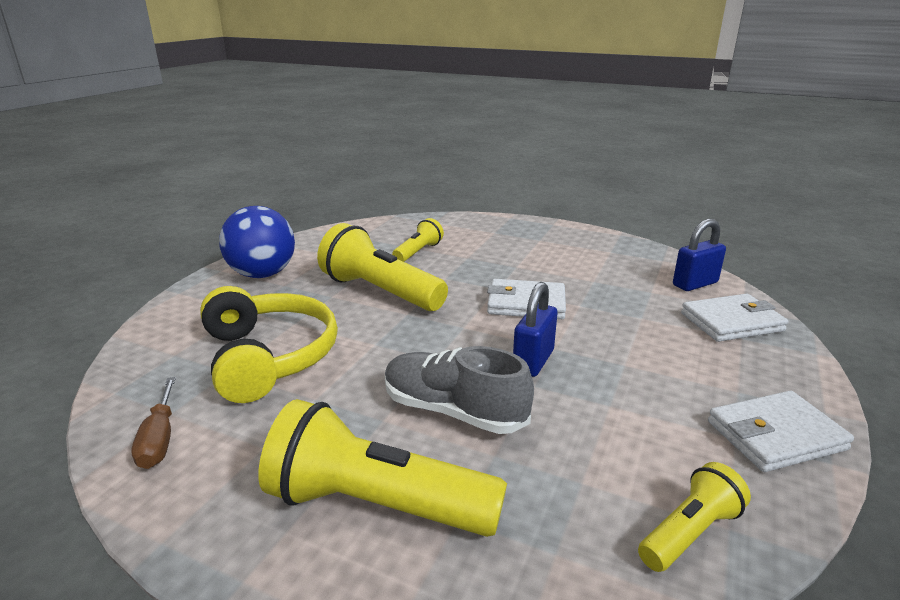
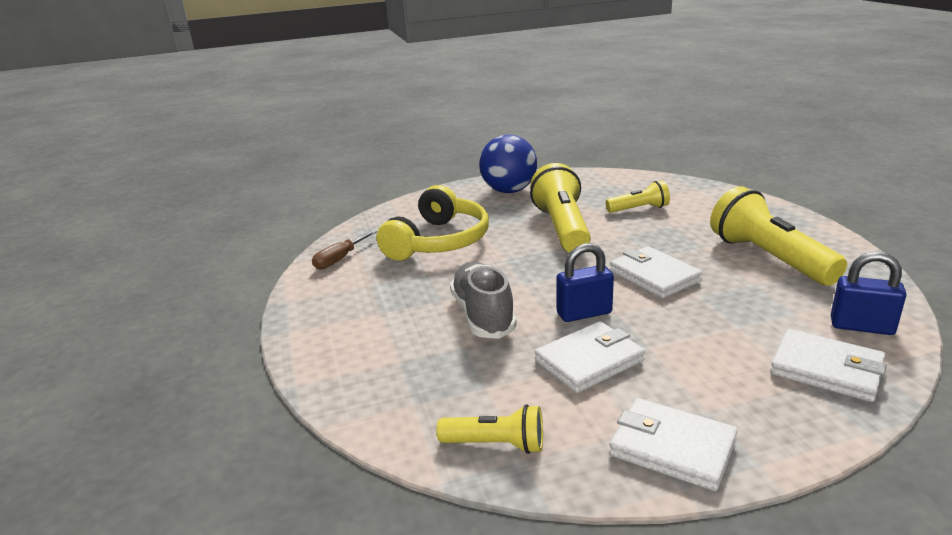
camera: 50 degrees right, 0 degrees up
(377, 505) = (376, 335): yellow flashlight -> yellow flashlight (769, 258)
(610, 401) = (589, 361): none -> white wallet

